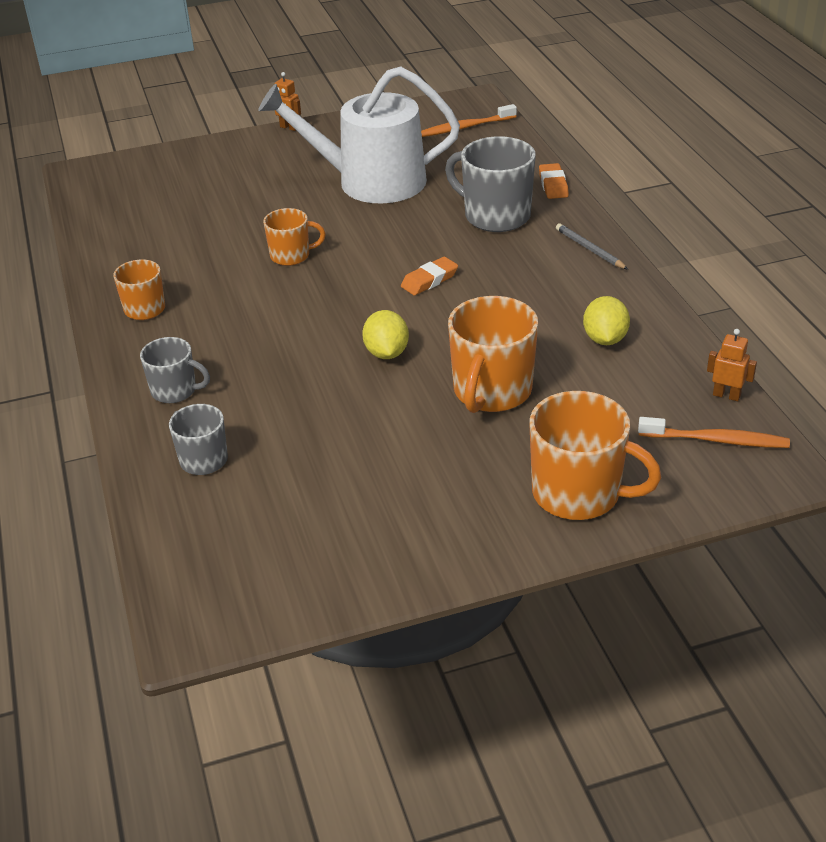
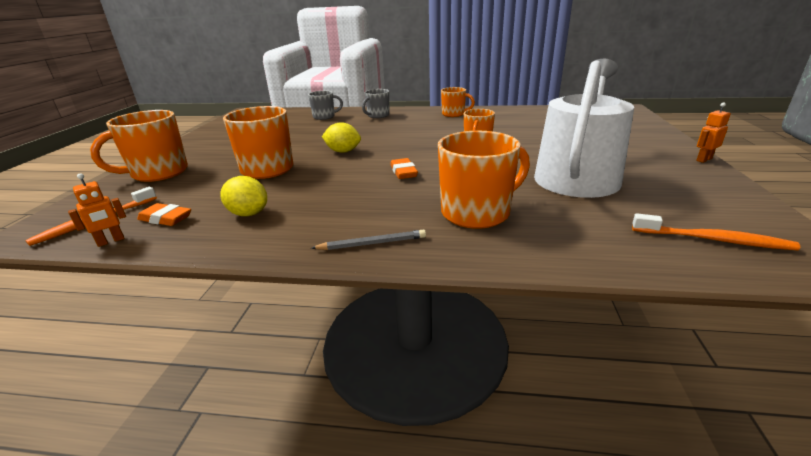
camera: 115 degrees right, 10 degrees down
(465, 127) = (713, 240): orange toothbrush -> orange toothbrush turned 105 degrees clockwise
(495, 216) = (477, 212): grey mug -> orange mug
(553, 185) = (524, 260): orange eraser -> orange eraser (166, 219)

